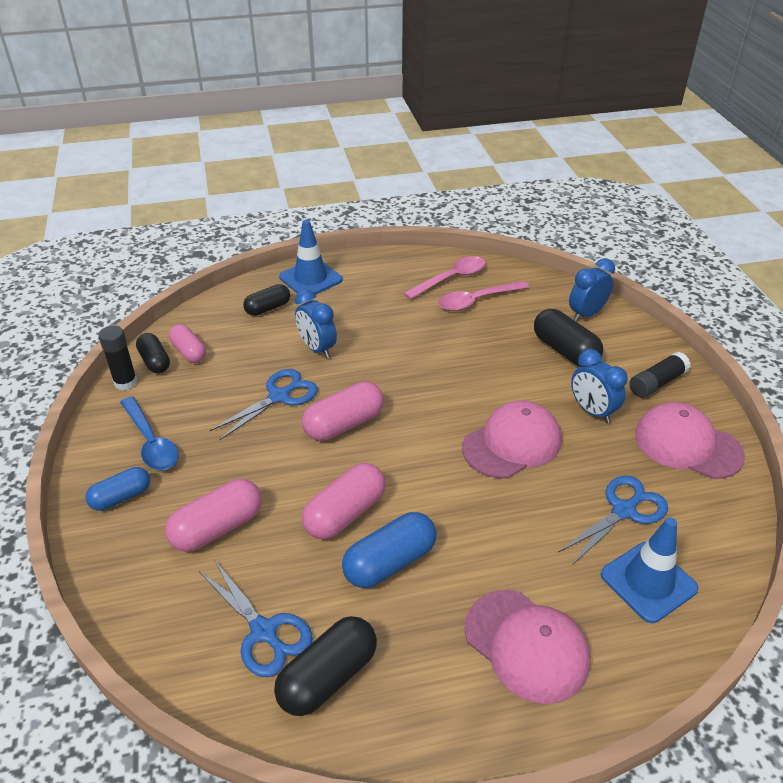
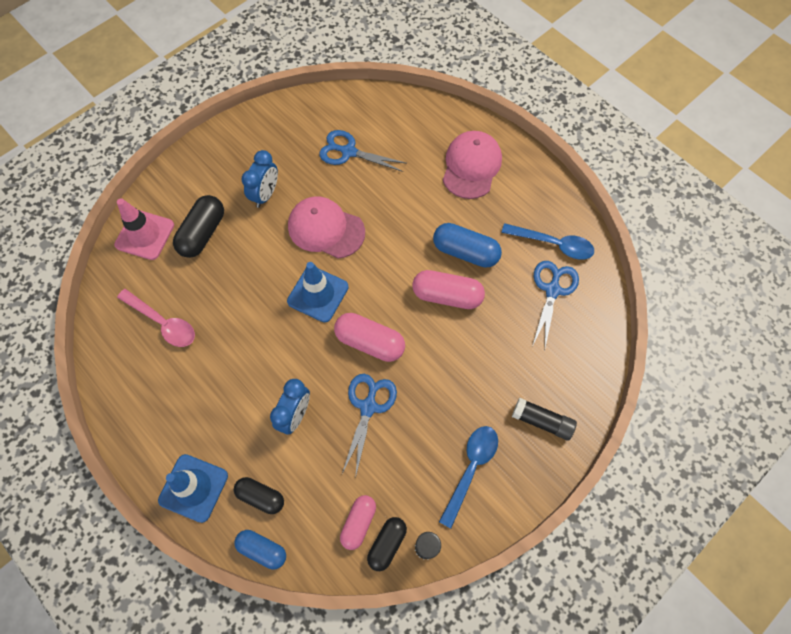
camera: 120 degrees left, 25 degrees up
(121, 497) = (528, 447): blue capsule -> blue capsule (262, 549)
(217, 528) = (508, 364): pink capsule -> none
(279, 396) = (368, 407): blue scissors -> blue scissors turned 90 degrees clockwise
(328, 677) = (553, 244): black capsule -> blue spoon
(451, 279) = (136, 359): pink spoon -> none
(586, 314) = (145, 235): blue clock -> pink traffic cone
(648, 582) = (394, 127): blue traffic cone -> blue traffic cone (318, 294)
(657, 383) = (213, 166): black glue stick -> black glue stick (541, 421)
(687, 444) = (269, 135): pink cap -> none

